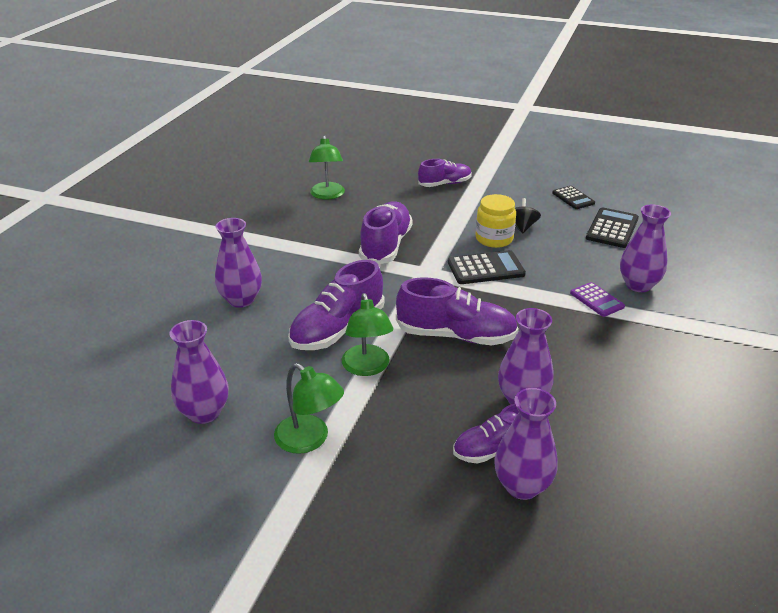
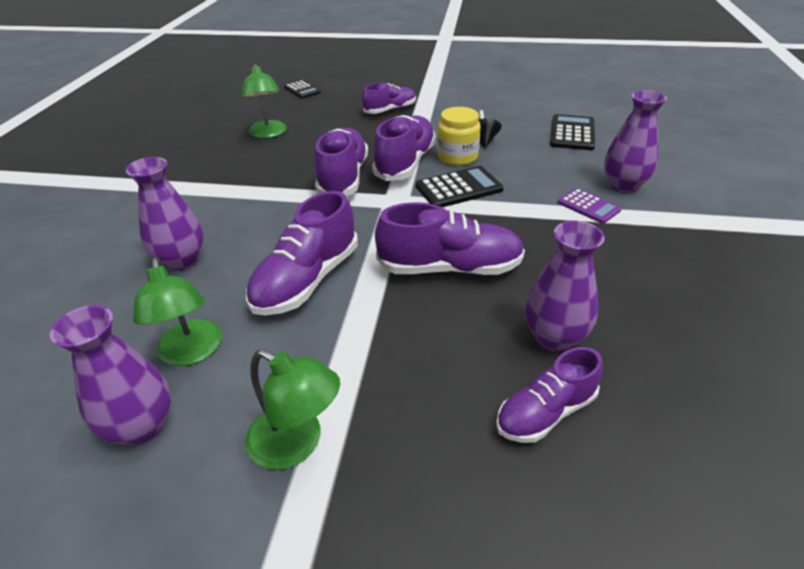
camera: 10 degrees left, 5 degrees up
(367, 368) = (353, 325): green lamp -> green lamp (191, 352)
(444, 239) = (405, 163): none -> purple shoe
(522, 486) = (600, 464): purple vase -> none
(573, 198) = (522, 109): black calculator -> black calculator (302, 90)

